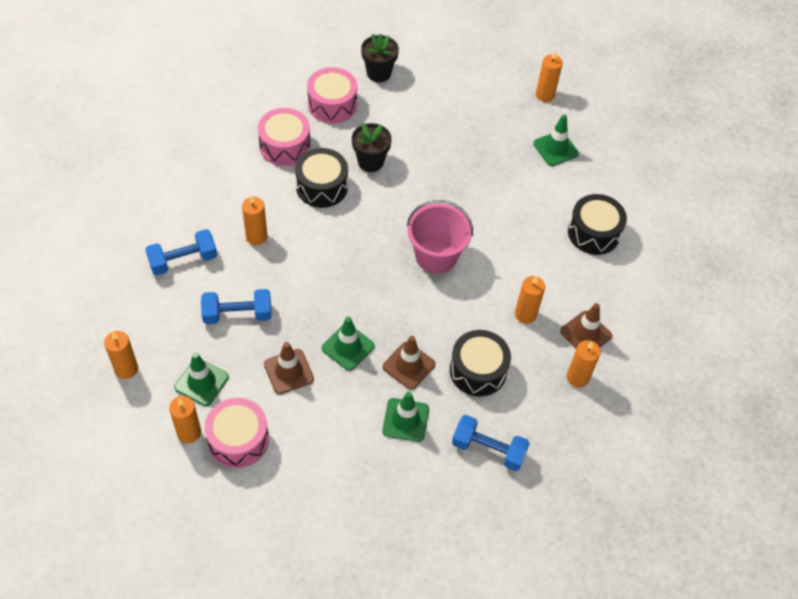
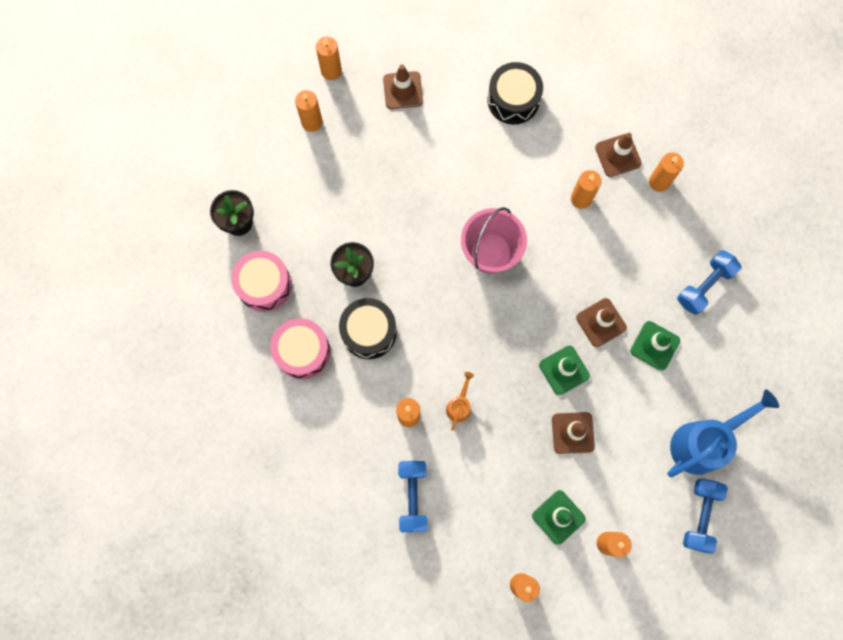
camera: 65 degrees left, 20 degrees up
(237, 314) = (494, 461): blue dumbbell -> blue dumbbell (700, 516)
(238, 439) = (628, 500): pink drum -> none
(280, 272) = (459, 405): none -> orange watering can
(322, 494) = (704, 442): none -> blue watering can
(478, 370) = (625, 264): black drum -> none
(491, 95) = (312, 122): none -> orange candle
(555, 148) = (403, 90): green traffic cone -> brown traffic cone

